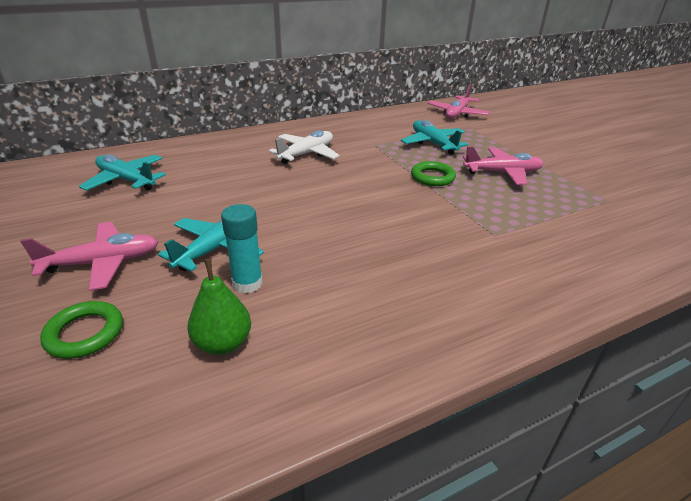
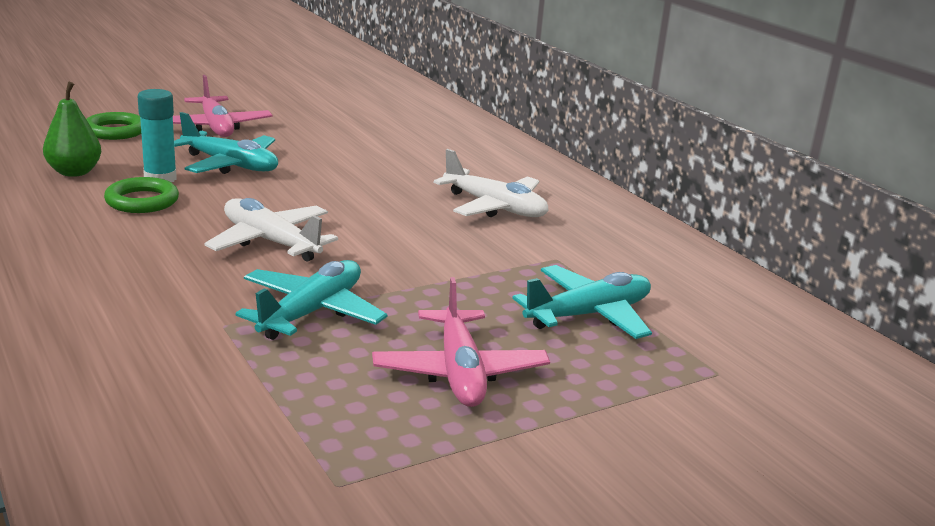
camera: 85 degrees right, 10 degrees down
(126, 180) = (388, 122): turquoise plane -> turquoise plane (312, 312)
(374, 223) = (271, 242): none -> white plane
(432, 177) = (426, 297): green ring -> green ring (142, 201)
(457, 113) = (812, 368): pink plane -> none

